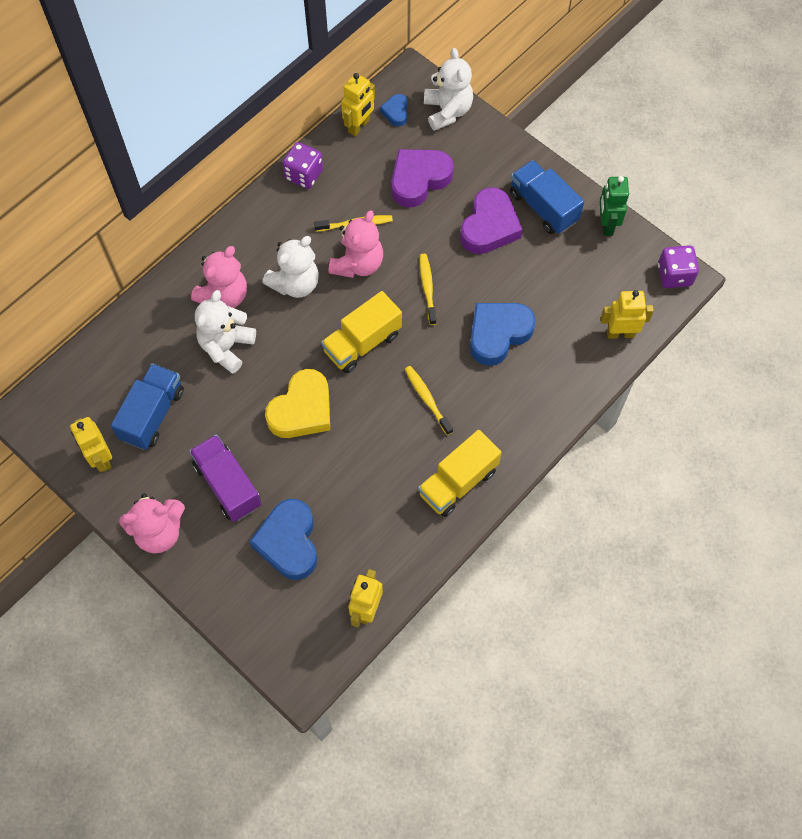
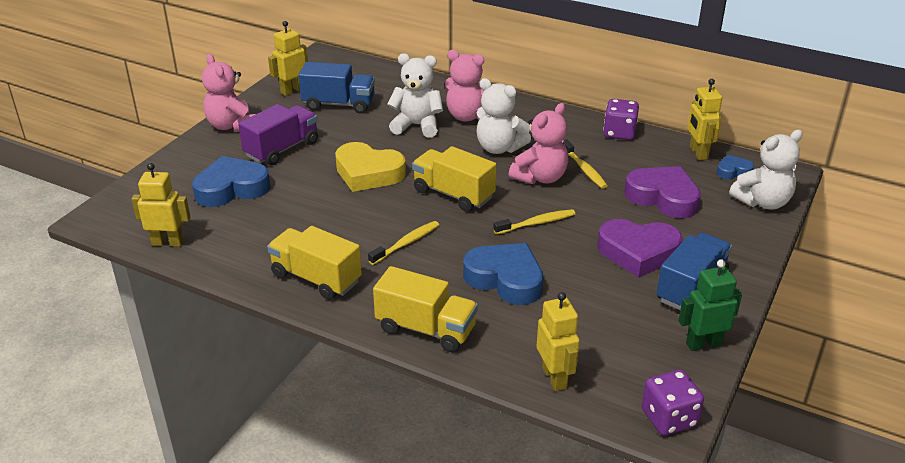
camera: 75 degrees right, 30 degrees down
(358, 264) = (540, 177): pink teddy bear -> pink teddy bear turned 60 degrees counterclockwise
(359, 126) = (698, 153): yellow robot -> yellow robot turned 60 degrees clockwise
(545, 408) = (426, 329): none -> yellow truck

